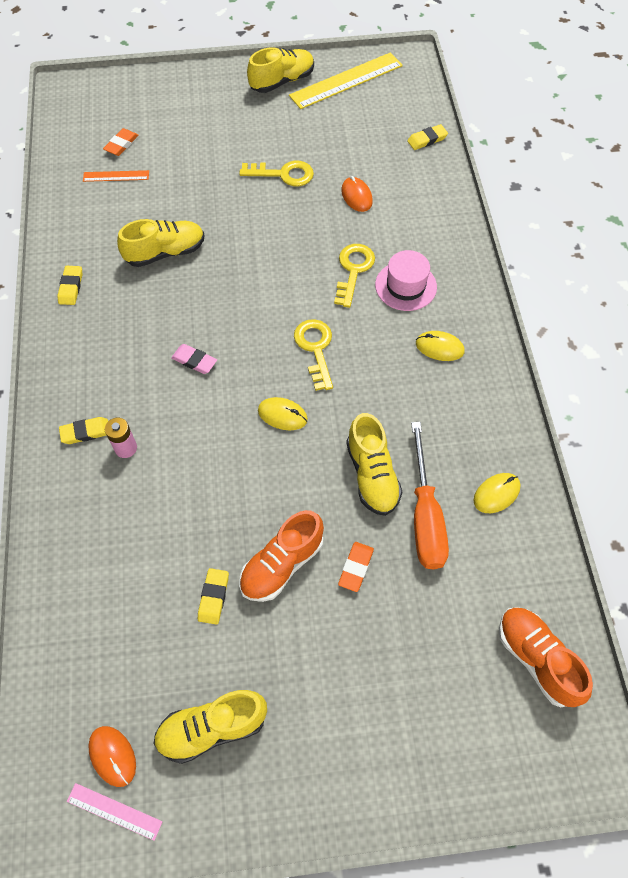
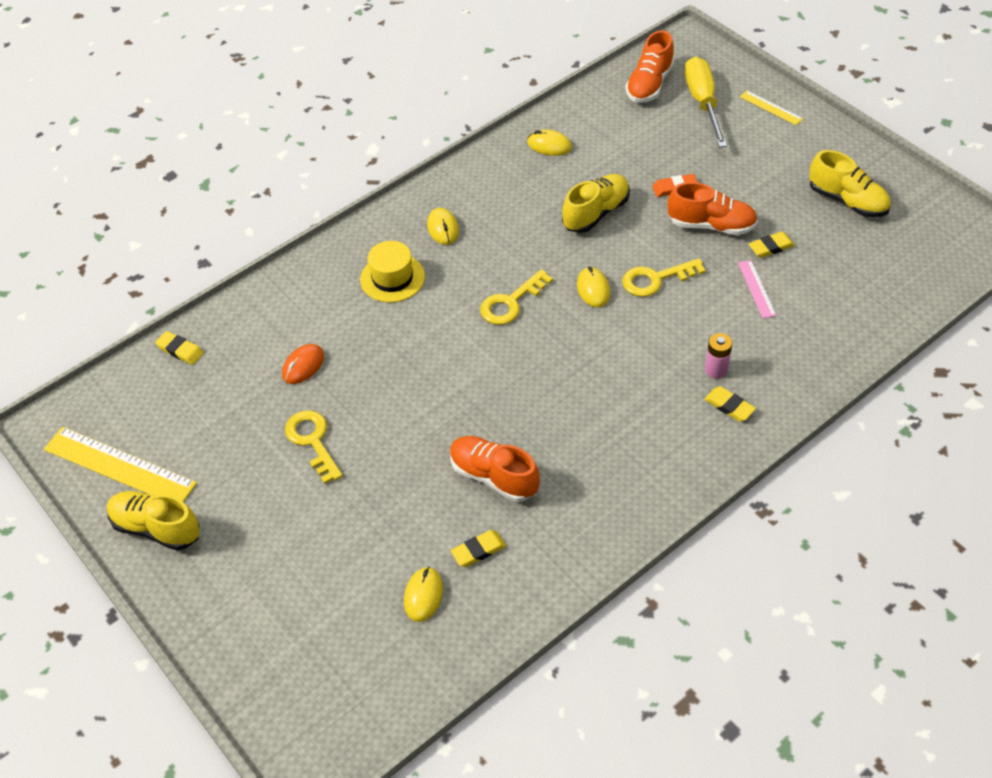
camera: 120 degrees left, 10 degrees down
(71, 287) = (600, 527): yellow eraser -> yellow eraser (478, 550)
(112, 756) = (915, 237): orange mouse -> none
(114, 811) = (940, 217): pink ruler -> pink ruler (756, 289)
(116, 176) = (423, 595): orange ruler -> yellow mouse
(121, 144) = (370, 626): orange eraser -> none
(165, 252) = (494, 476): yellow shoe -> orange shoe
(194, 361) = (594, 376): pink eraser -> none
(353, 270) = (402, 321): yellow key -> yellow key (656, 279)
(405, 286) = (392, 278): pink hat -> yellow hat
(411, 770) = (771, 108): none -> yellow ruler
(425, 516) = (602, 172): orange screwdriver -> none
(469, 696) = (703, 102): none -> yellow screwdriver

